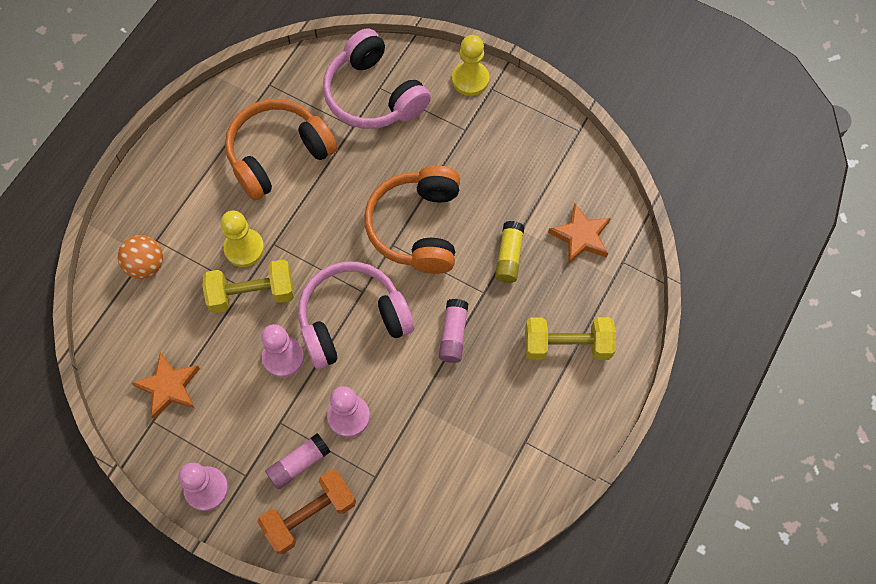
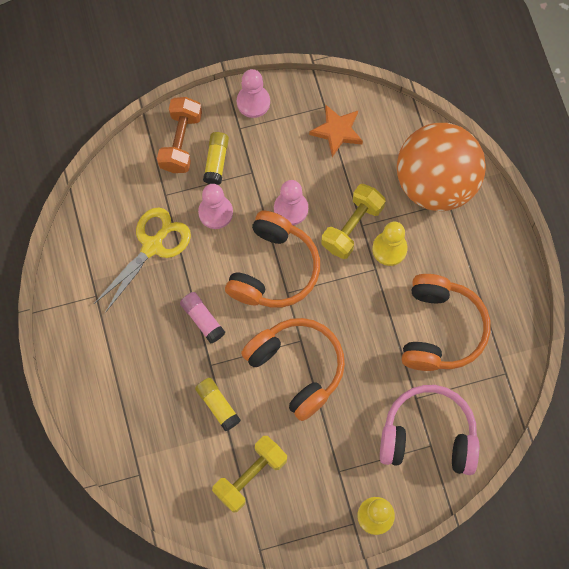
camera: 135 degrees right, 5 degrees up
(146, 265) = (435, 182): orange ball -> orange ball, size x2.32
(299, 463) = (216, 161): pink glue stick -> yellow glue stick
(352, 320) = (274, 269): pink headphones -> orange headphones
(433, 439) = (152, 246): none -> yellow scissors
(567, 345) = (124, 380): yellow dumbbell -> yellow dumbbell (250, 476)
(581, 236) = (183, 466): orange star -> none

